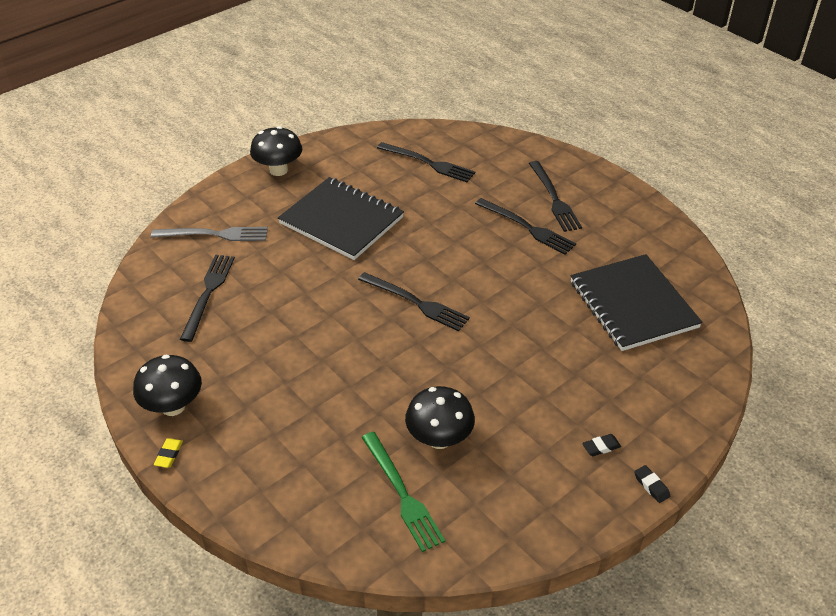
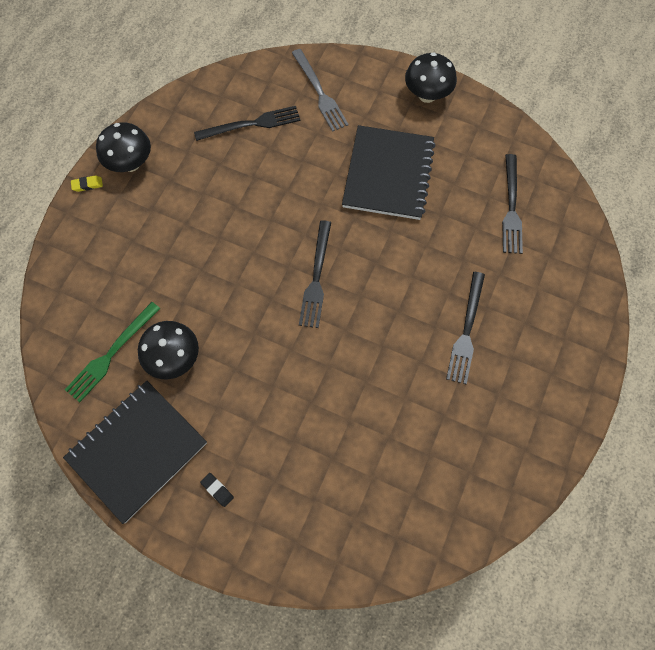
camera: 65 degrees right, 25 degrees up
(554, 198) = (525, 340): black fork -> none
(632, 304) = (407, 464): black notebook -> black notebook (137, 450)
(651, 486) = (192, 545): black eraser -> none

